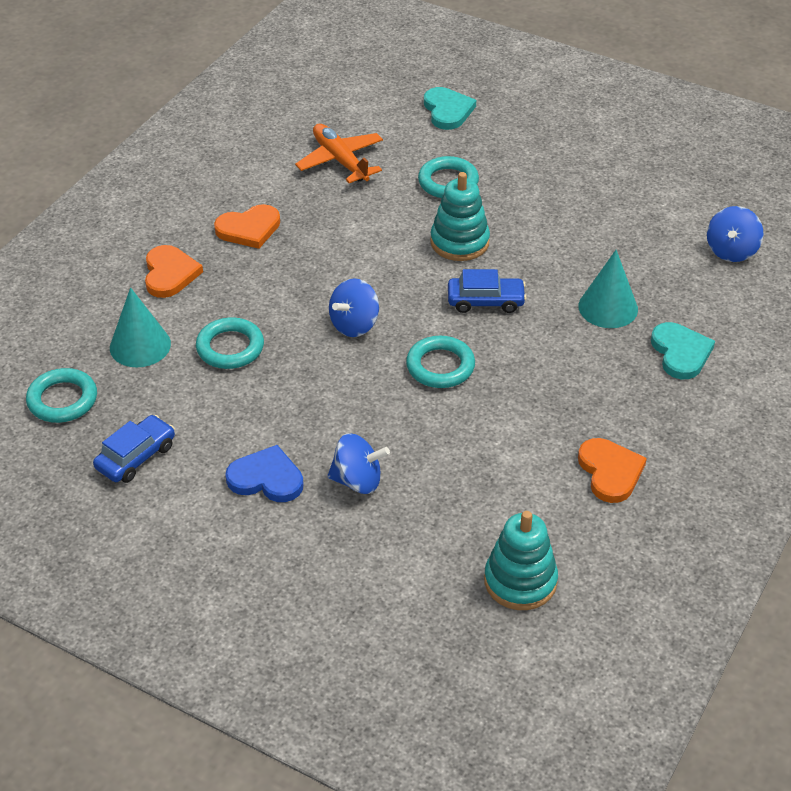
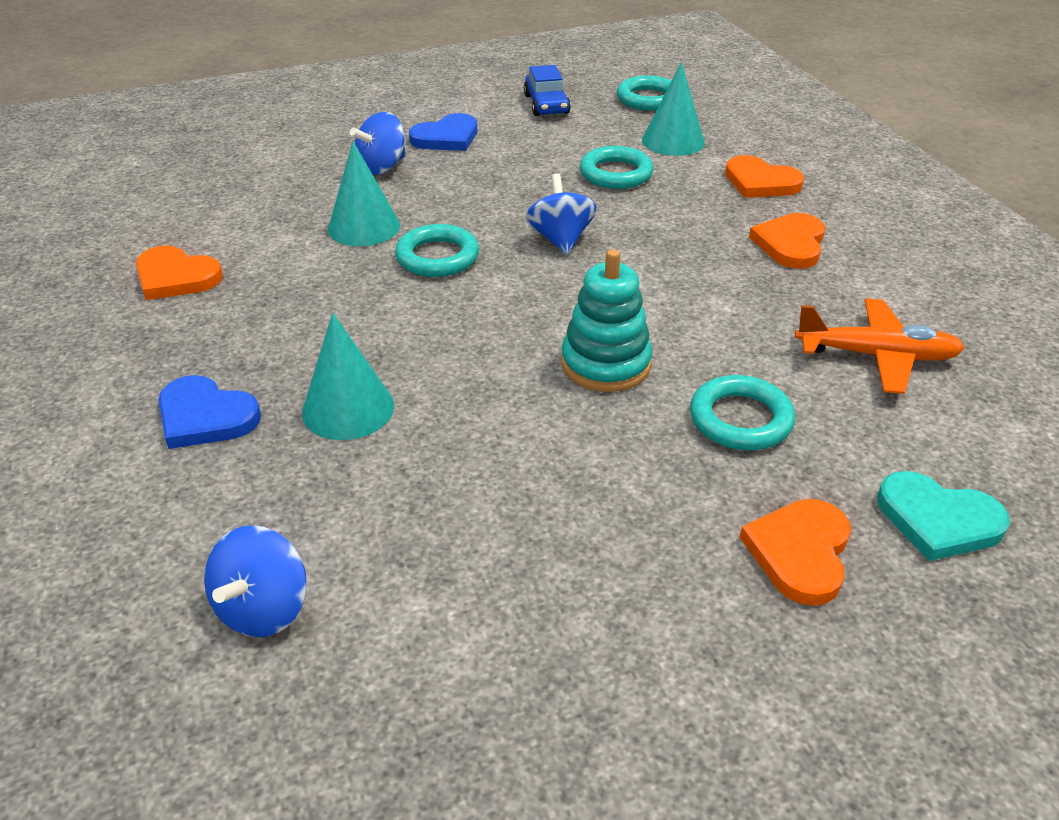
camera: 130 degrees right, 5 degrees down
(448, 427) = (364, 227): none -> turquoise cone
(485, 301) = (484, 329): blue car -> none
(513, 136) = (800, 552): none -> orange heart
(520, 581) = (179, 186): turquoise stacking toy -> none
(680, 353) = (205, 416): turquoise heart -> blue heart
(731, 251) = (264, 608): blue spinning top -> blue spinning top turned 135 degrees counterclockwise

